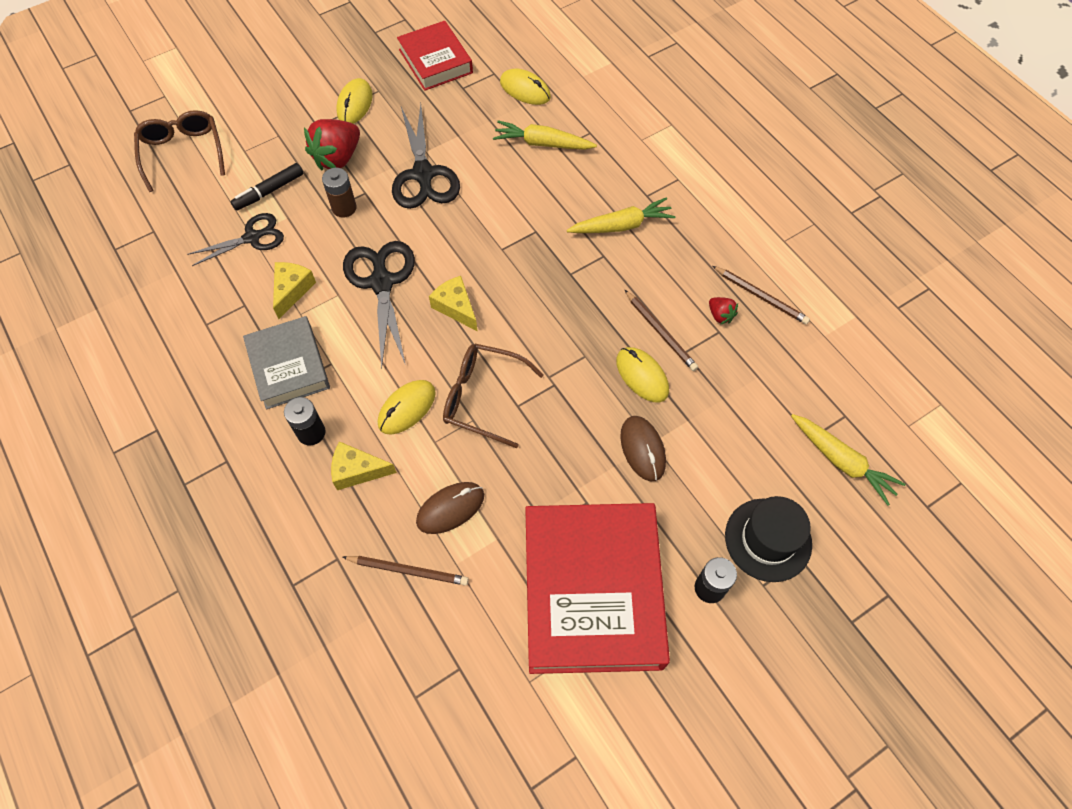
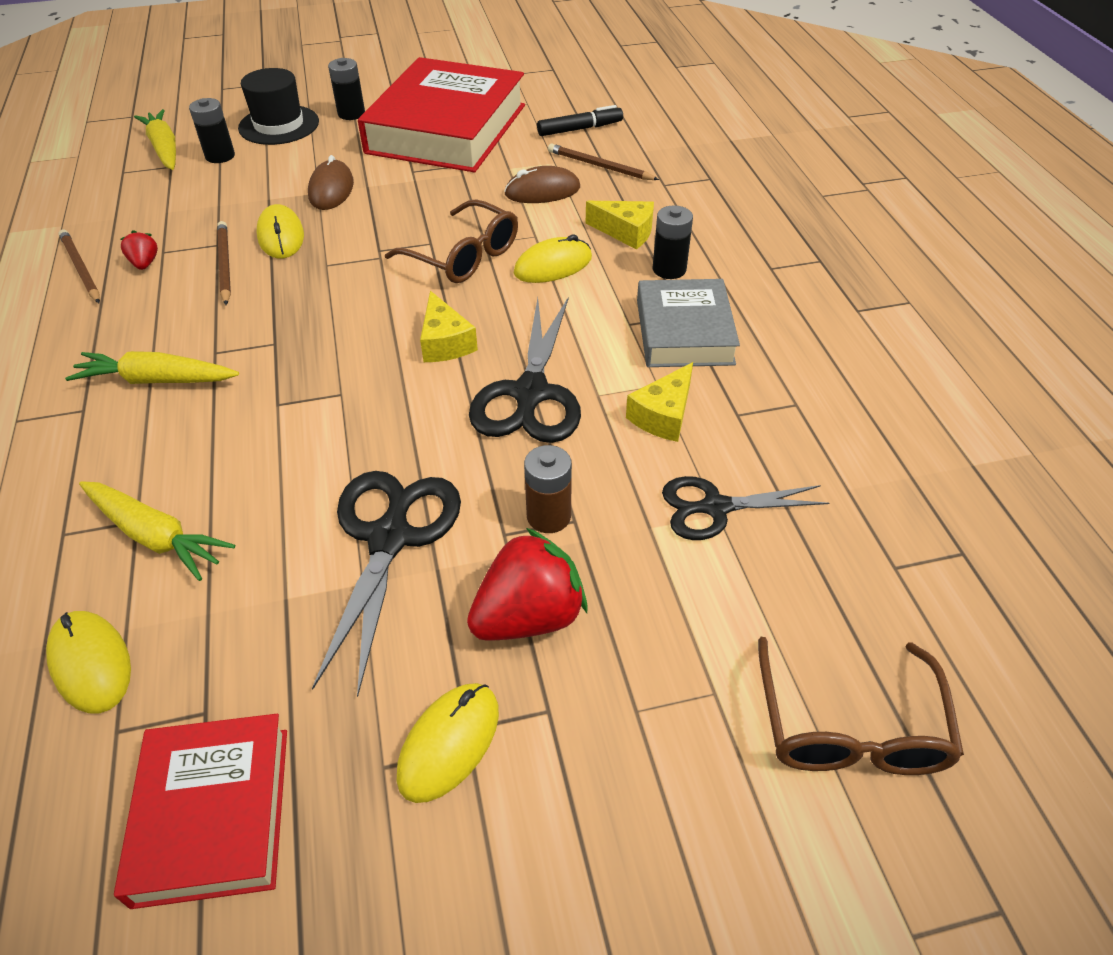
camera: 160 degrees left, 15 degrees down
(269, 191) = (675, 584): black marker -> black marker (580, 129)
(780, 467) = (220, 156): none -> black battery

